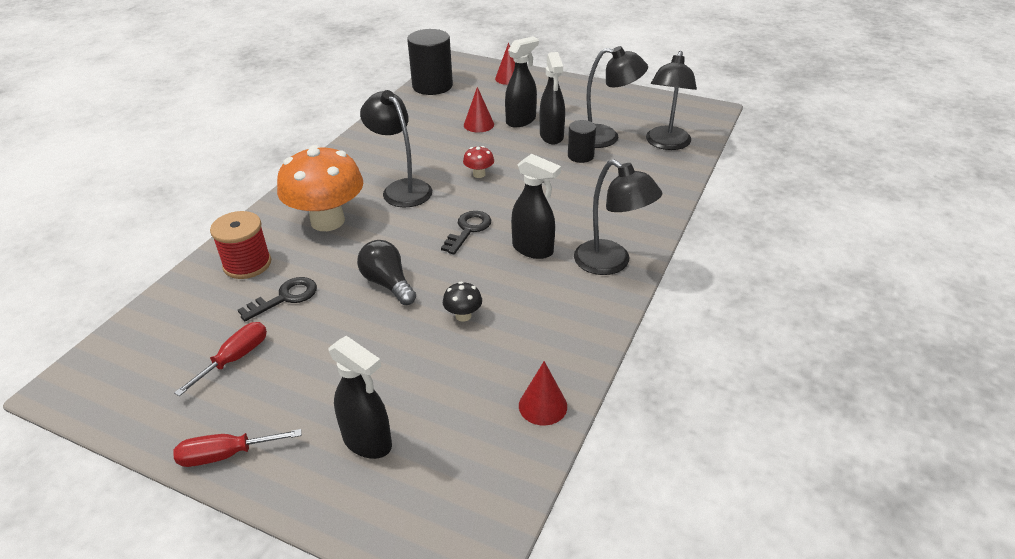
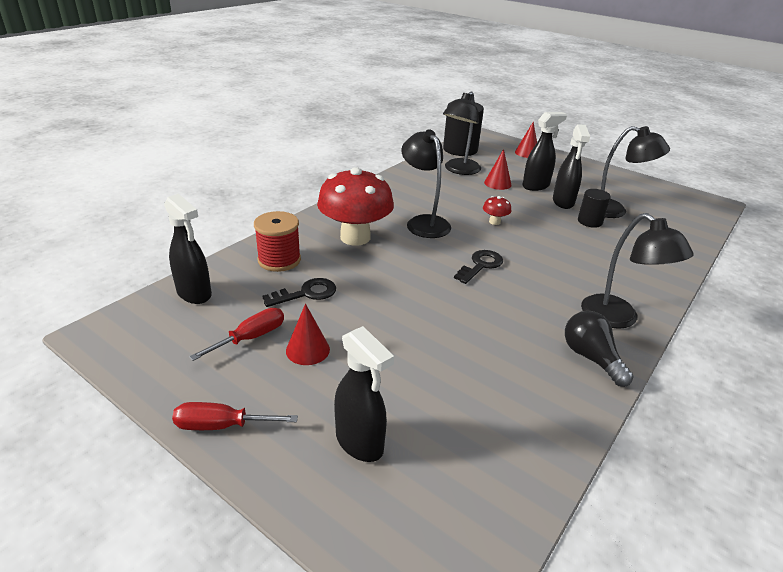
camera: 10 degrees right, 5 degrees down
(327, 221) = (355, 237): orange mushroom -> red mushroom
(388, 283) = (400, 298): black light bulb -> black light bulb (591, 358)
(463, 316) = (469, 340): black mushroom -> none
(533, 249) = (541, 293): black spray bottle -> black spray bottle (194, 294)
(543, 406) = (543, 444): red cone -> red cone (307, 350)
(666, 144) = (672, 224): black lamp -> black lamp (459, 170)

